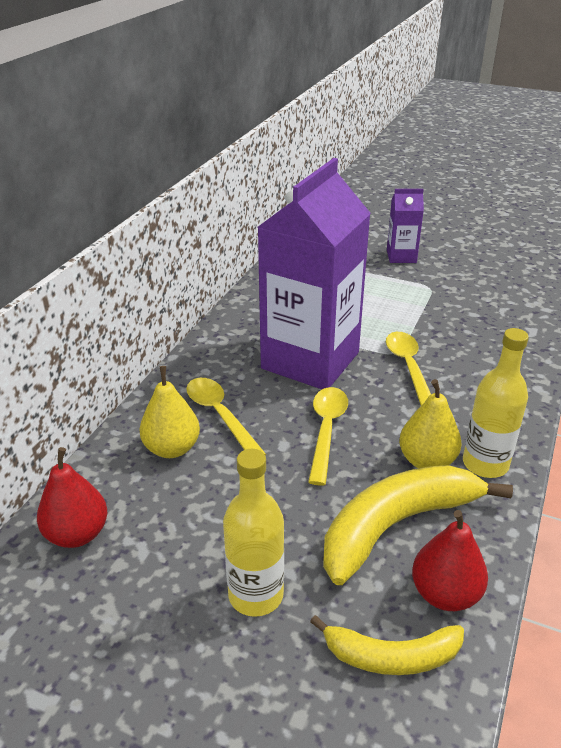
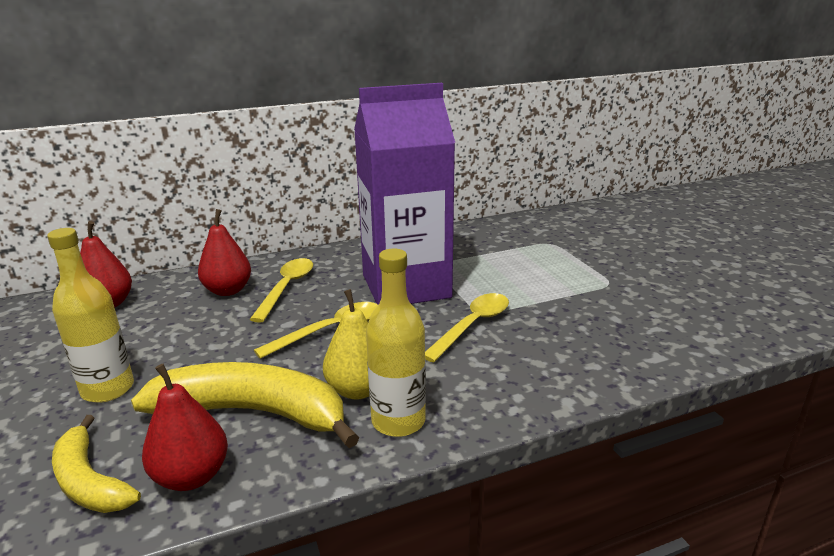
camera: 45 degrees right, 10 degrees down
(172, 448) = (228, 290): yellow pear -> red pear
(401, 256) = (625, 253): purple carton -> none

